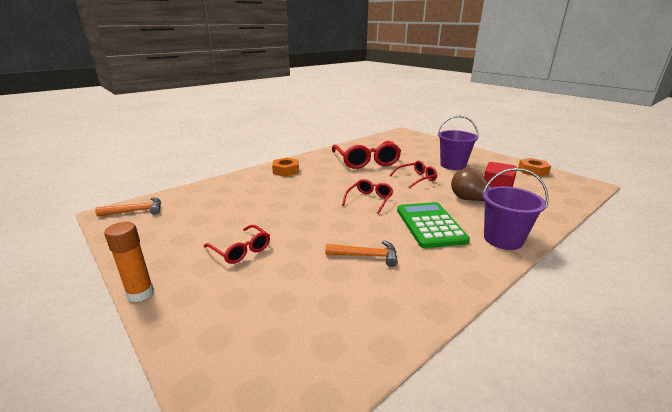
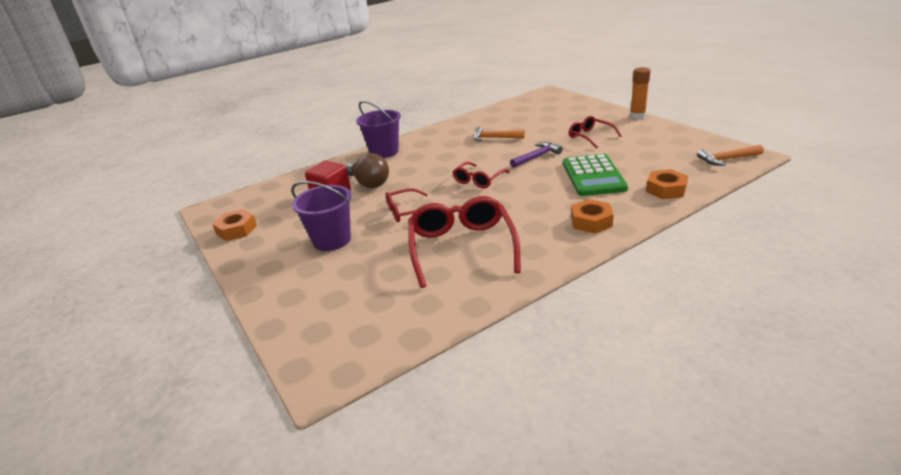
camera: 170 degrees left, 5 degrees up
(219, 188) = (666, 189): none -> orange nut
(313, 223) = (537, 157): none -> purple hammer
(430, 225) = (433, 159): green calculator -> green calculator (593, 176)

